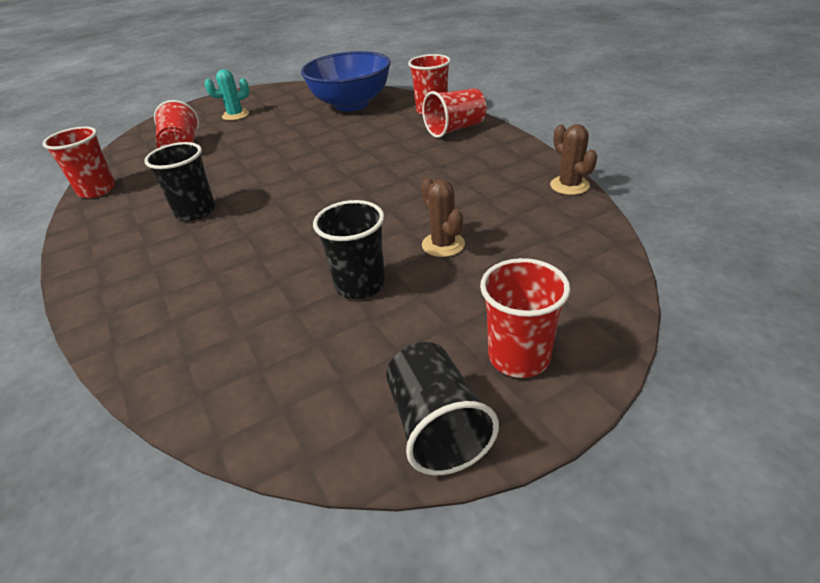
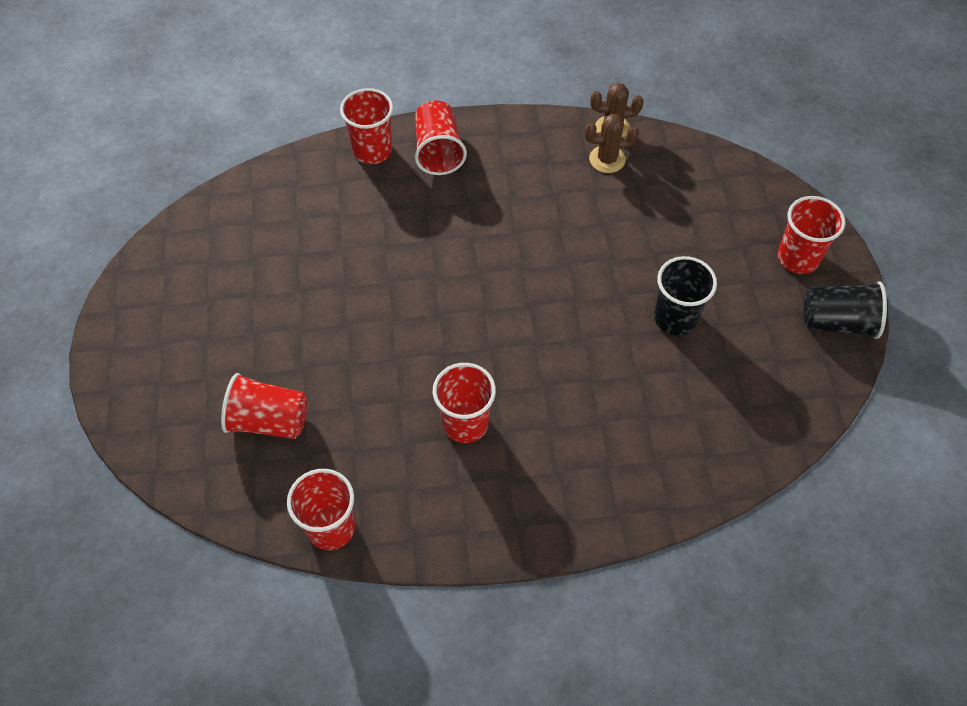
camera: 70 degrees left, 20 degrees up
(195, 211) = (465, 423): black cup -> red cup
(235, 115) = (200, 343): turquoise cactus -> none
(351, 104) = (281, 213): blue bowl -> none
(443, 245) = (650, 246): brown cactus -> brown cactus (607, 159)

